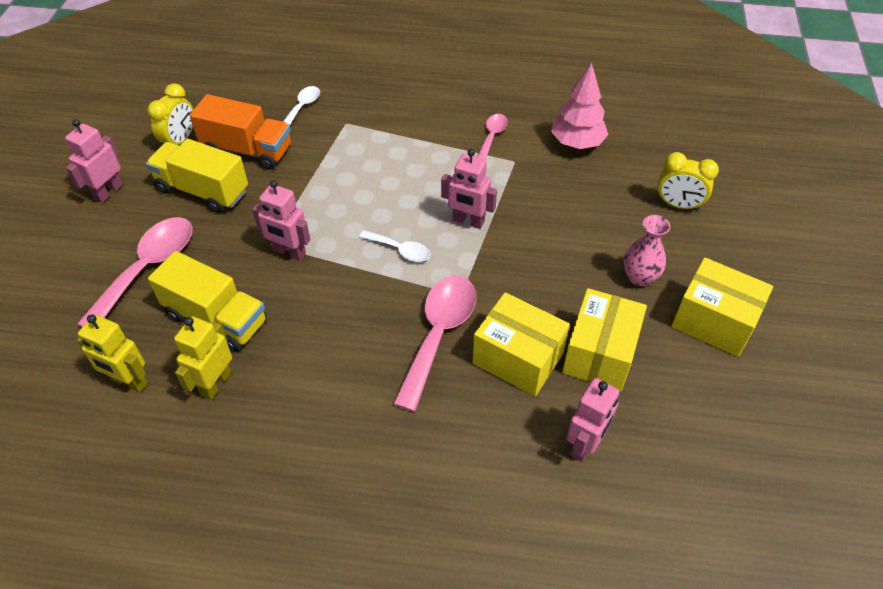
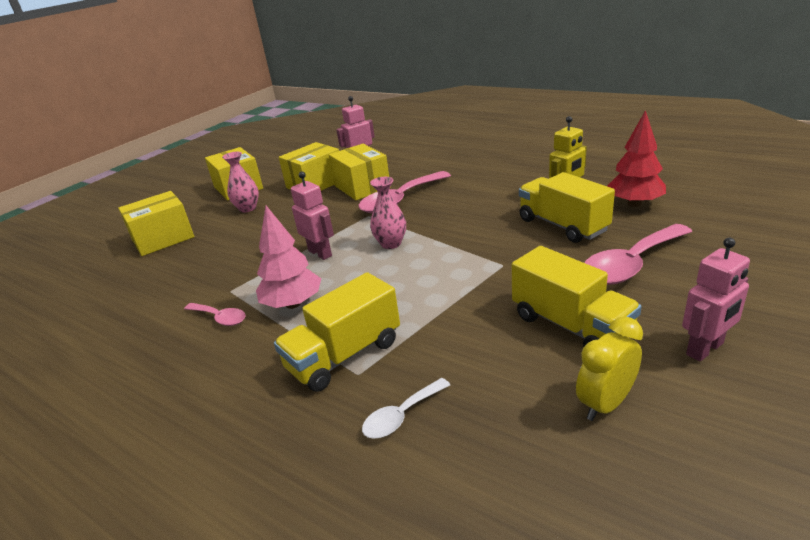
camera: 150 degrees left, 20 degrees down
(129, 381) = (634, 203): yellow robot -> red tree
(247, 150) = (504, 365): orange truck -> none
(289, 252) = (487, 256): pink robot -> none
(364, 132) = (344, 355): none -> yellow truck
(400, 250) = (391, 244): white spoon -> pink vase
(492, 136) = (220, 318): pink spoon -> pink spoon turned 105 degrees counterclockwise
(577, 143) = (159, 295): pink tree -> pink tree (293, 304)
(678, 205) = (163, 239): yellow clock -> yellow box

